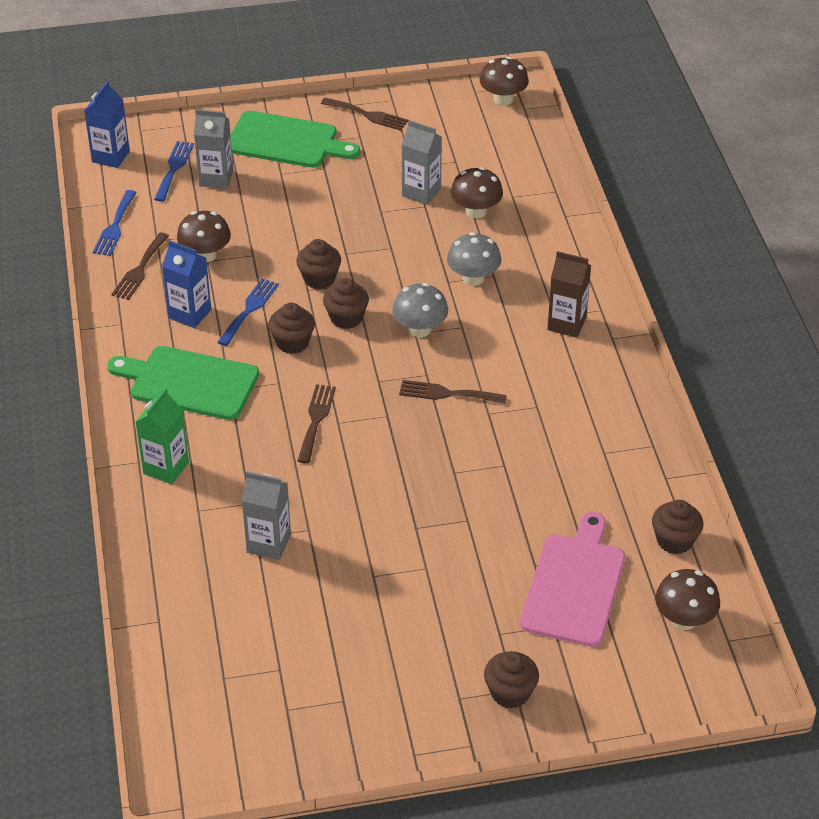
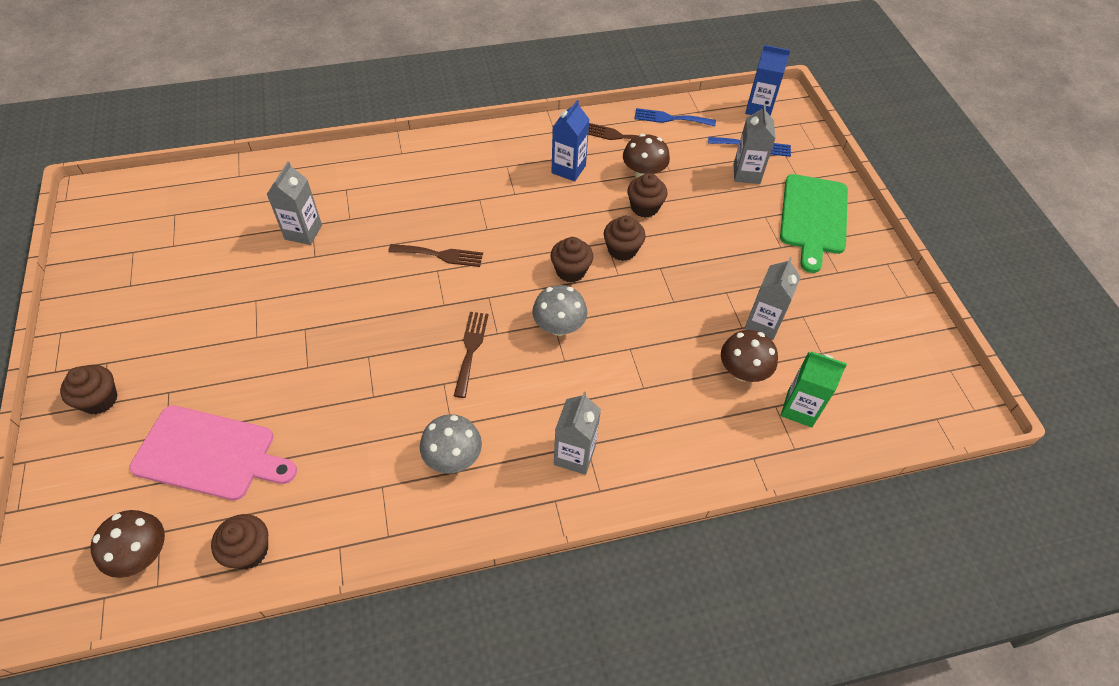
camera: 85 degrees right, 10 degrees up
(166, 468) = (393, 168): green carton -> green carton (799, 409)
(189, 382) = (487, 174): green cutting board -> none
(249, 309) = (576, 205): blue fork -> none
(292, 342) = (536, 235): brown cupcake -> brown cupcake (644, 207)
(368, 115) = (874, 277): brown fork -> none
(473, 278) = (637, 370): grey mushroom -> grey mushroom (453, 457)
(503, 99) = (946, 397): brown mushroom -> none
(566, 324) = (574, 455): brown carton -> grey carton

